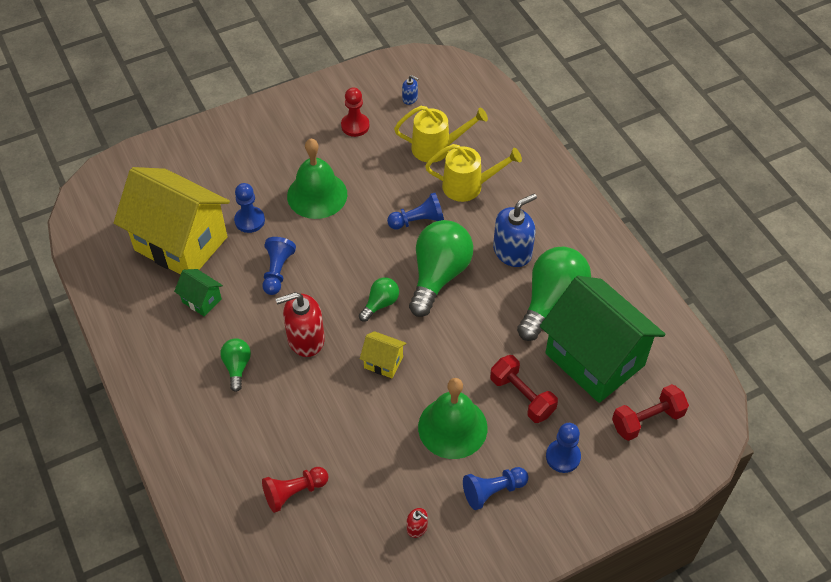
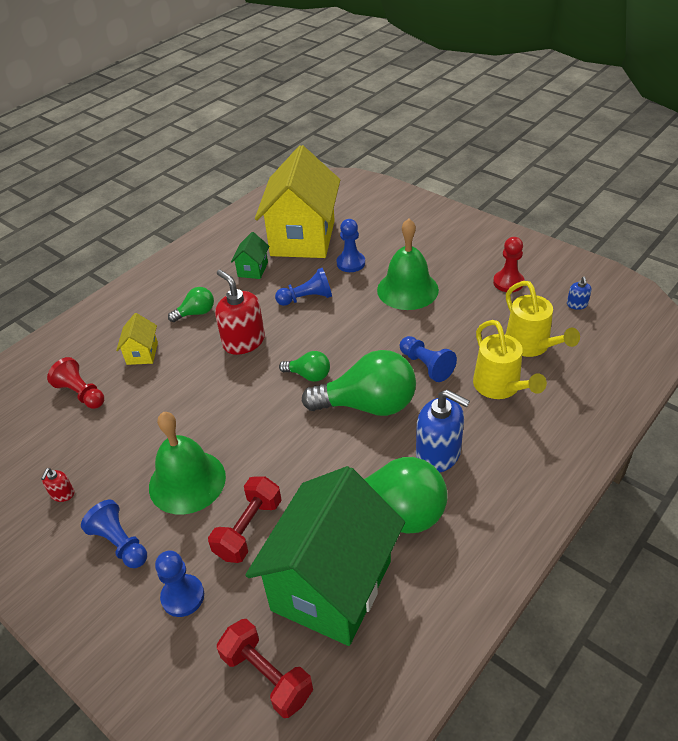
camera: 70 degrees right, 10 degrees down
(383, 362) = (242, 402): yellow house -> yellow house (142, 353)

